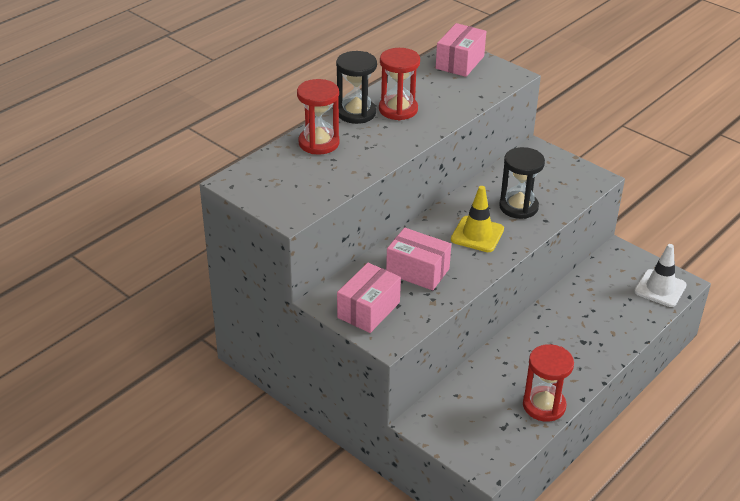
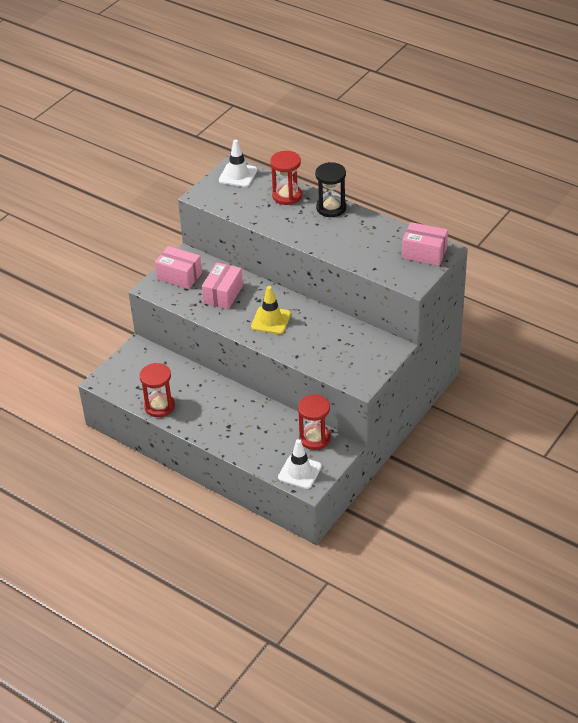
camera: 85 degrees right, 5 degrees up
(256, 179) = (238, 175): none -> white traffic cone
(398, 109) = (341, 227): red hourglass -> red hourglass (315, 438)
(518, 207) = (310, 340): black hourglass -> none

